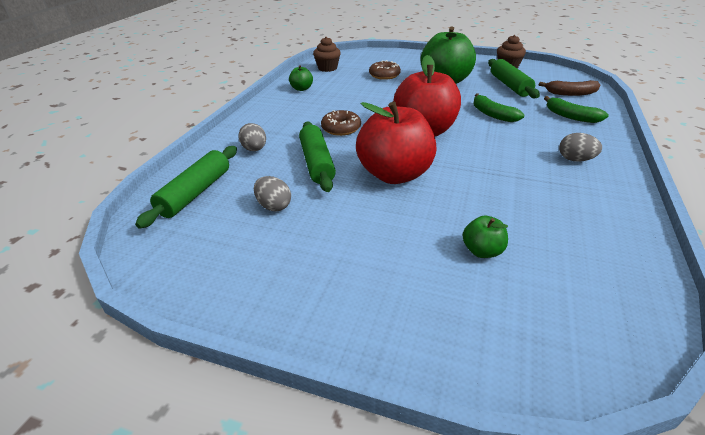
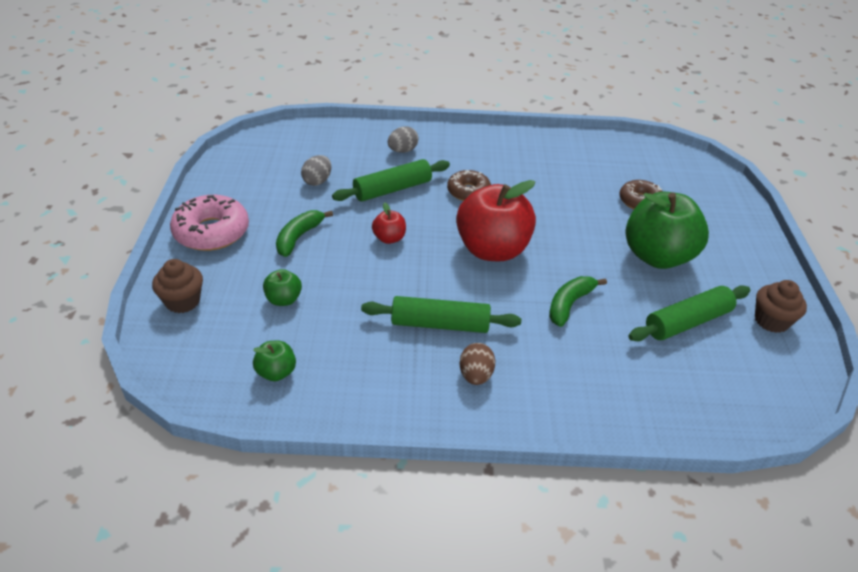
camera: 70 degrees right, 5 degrees up
(195, 193) = (324, 141): green rolling pin -> green rolling pin (440, 324)
(301, 89) = (553, 148): green apple -> green apple (276, 372)
(327, 68) = (630, 154): brown cupcake -> brown cupcake (182, 301)
(337, 305) = (211, 232): none -> pink donut
(394, 174) = (389, 238): red apple -> red apple, size x0.45
(570, 93) = (701, 391): brown banana -> none
(570, 116) = (607, 383): green banana -> green banana (299, 237)
(575, 160) = (475, 375): grey egg -> brown egg

